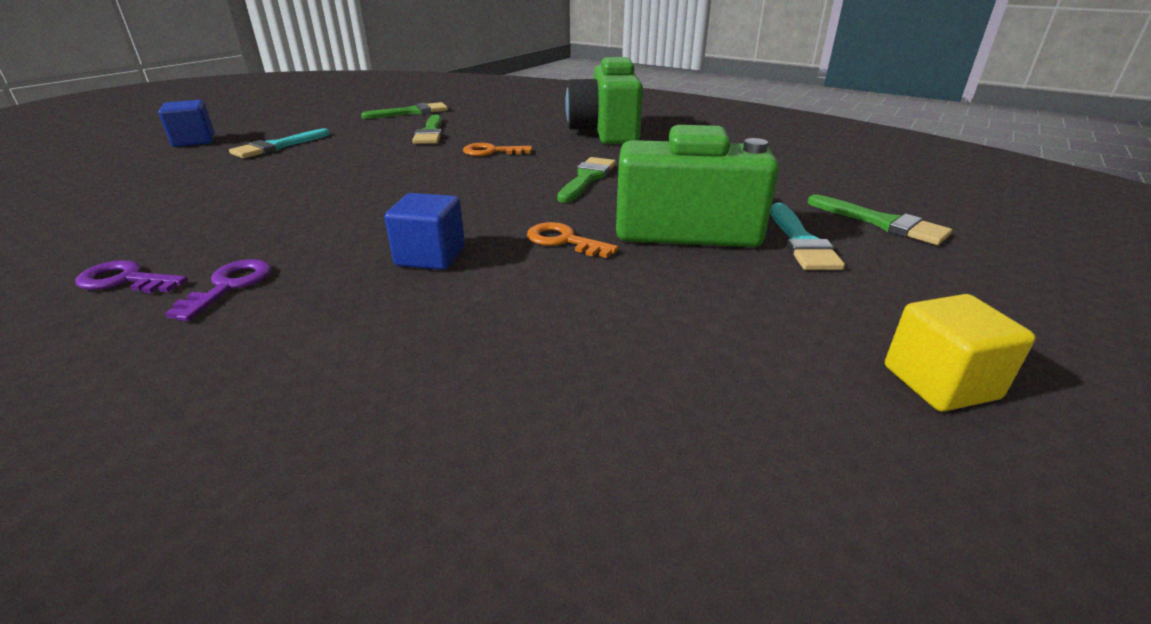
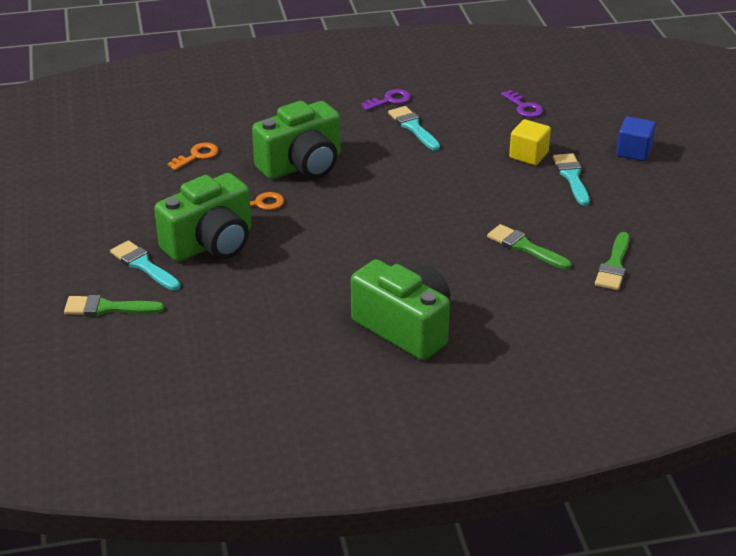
camera: 135 degrees right, 5 degrees up
(222, 234) = (413, 127): none -> turquoise brush
(229, 286) = (348, 118): purple key -> purple key (524, 107)
(430, 256) = (302, 165): blue cube -> green camera
(491, 151) = (433, 250): orange key -> orange key (197, 156)
(587, 178) = (323, 257): green brush -> none
(940, 382) = (50, 214): yellow cube -> yellow cube (528, 155)

